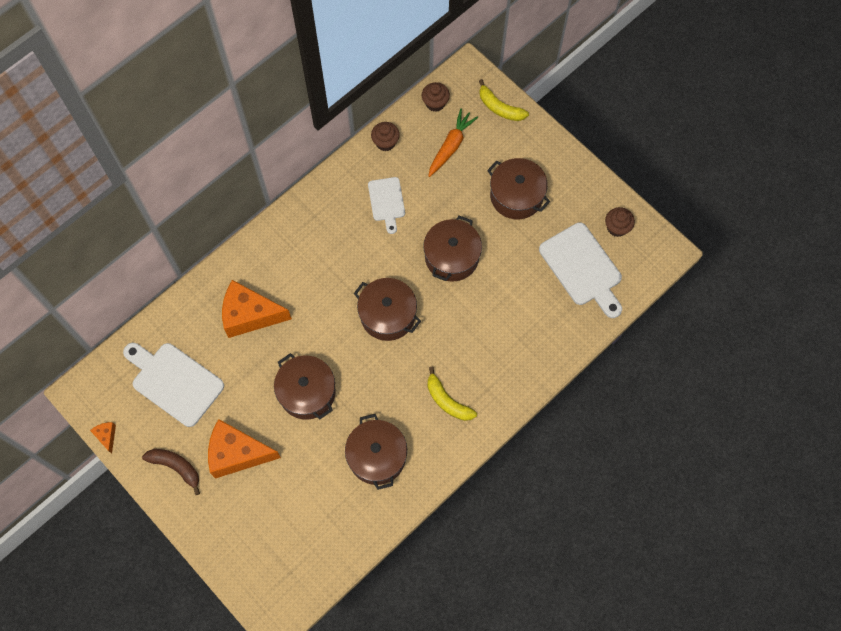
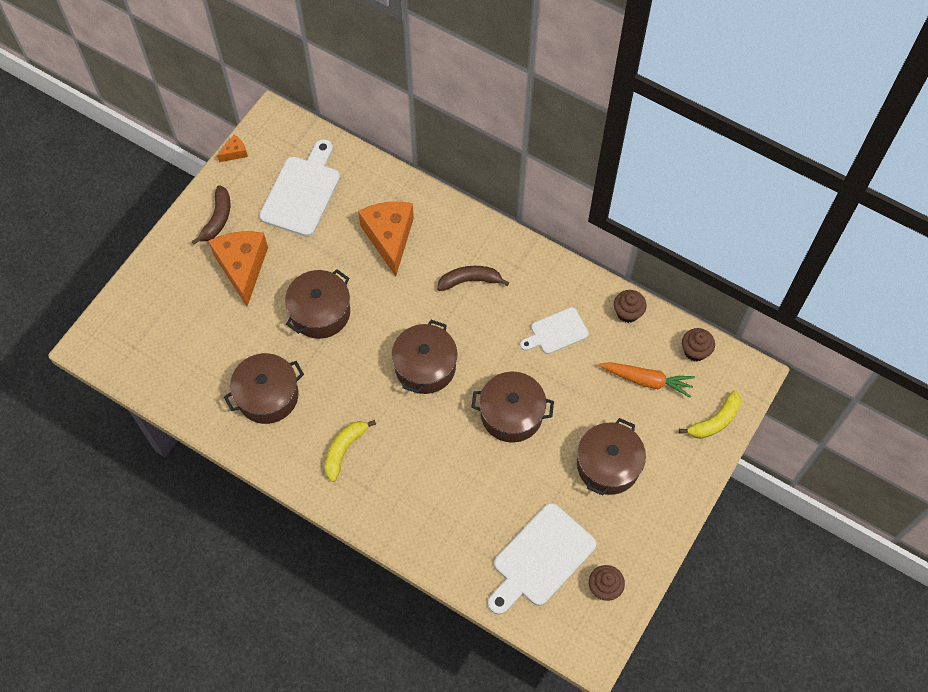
camera: 75 degrees right, 5 degrees down
(316, 258) = (470, 281): none -> brown banana
(499, 108) = (715, 421): yellow banana -> yellow banana turned 150 degrees counterclockwise

